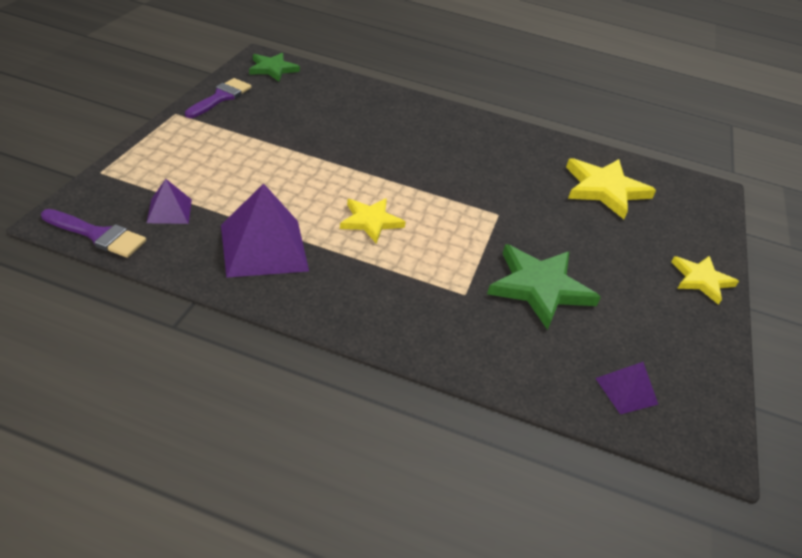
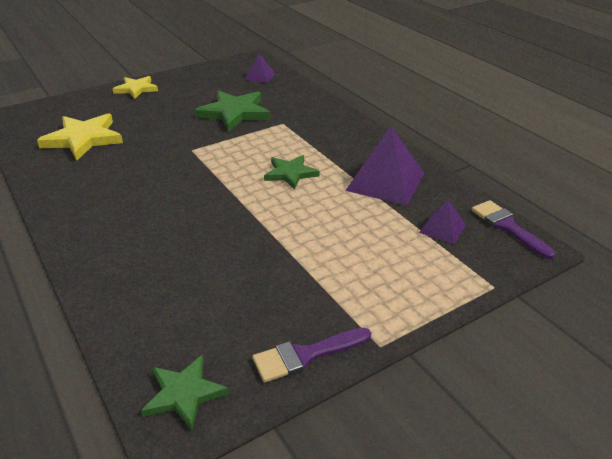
camera: 135 degrees left, 5 degrees down
(370, 221) = (290, 173): yellow star -> green star

